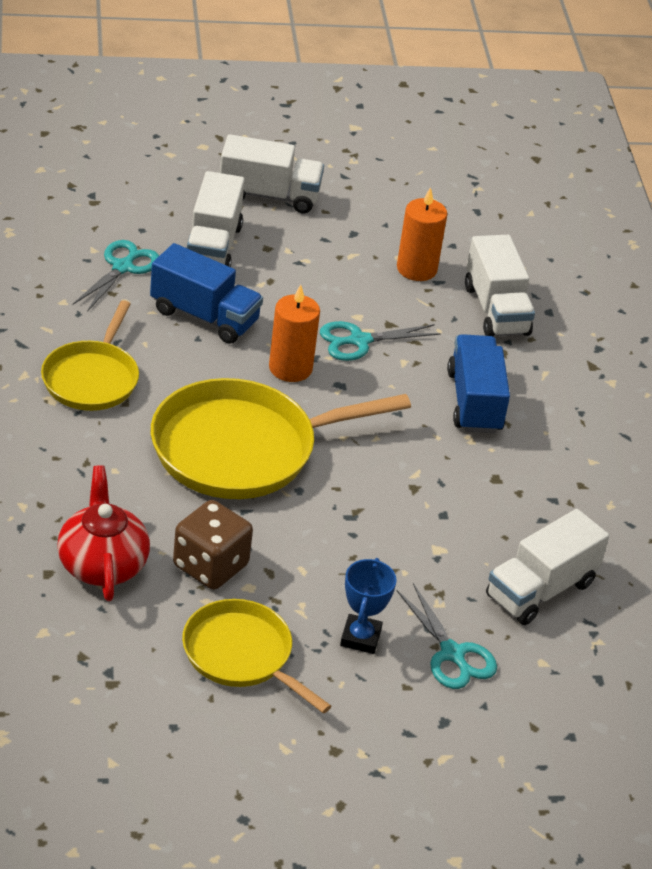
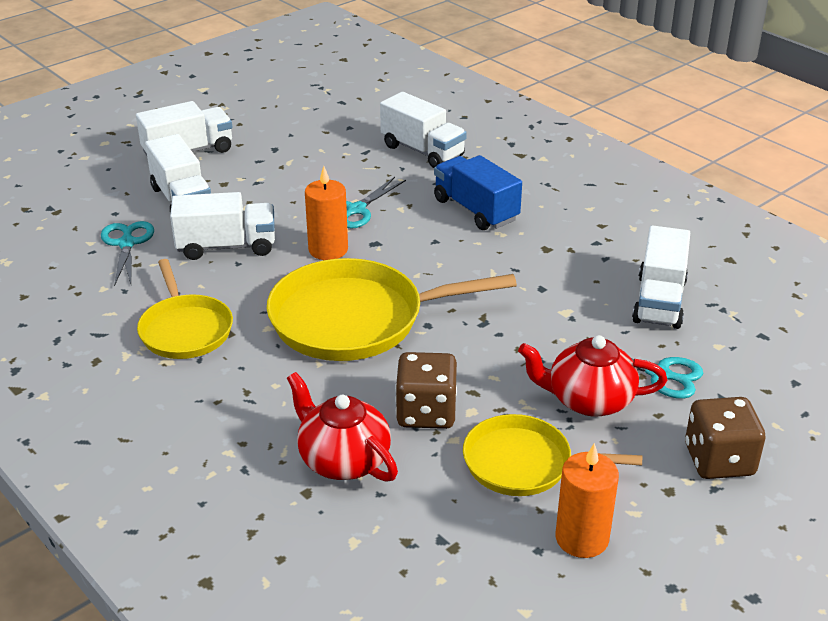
camera: 30 degrees left, 5 degrees down
(204, 316) = (226, 246): blue truck -> white truck
(241, 449) = (355, 319): yellow pan -> yellow pan turned 45 degrees clockwise
(360, 638) = (588, 400): blue trophy -> red teapot
(410, 754) = (719, 460): none -> brown dice
(416, 269) = (342, 151): orange candle -> orange candle (582, 538)

